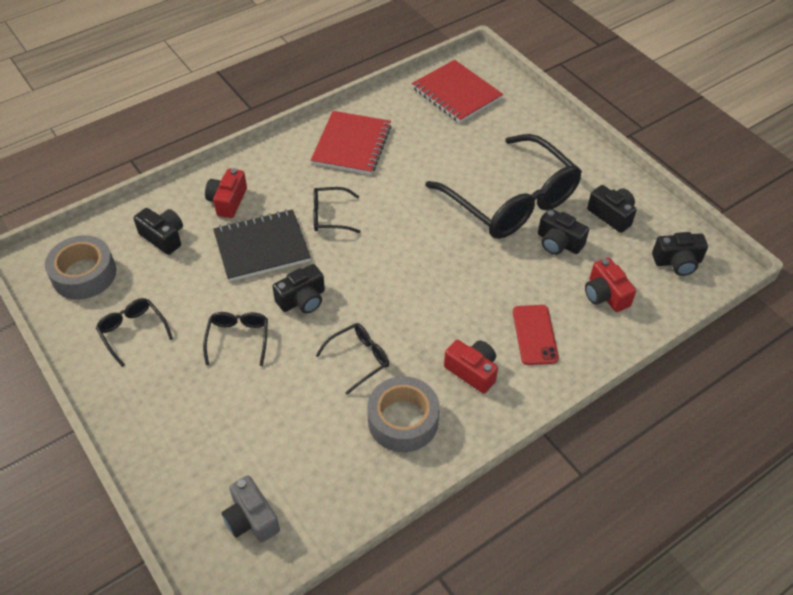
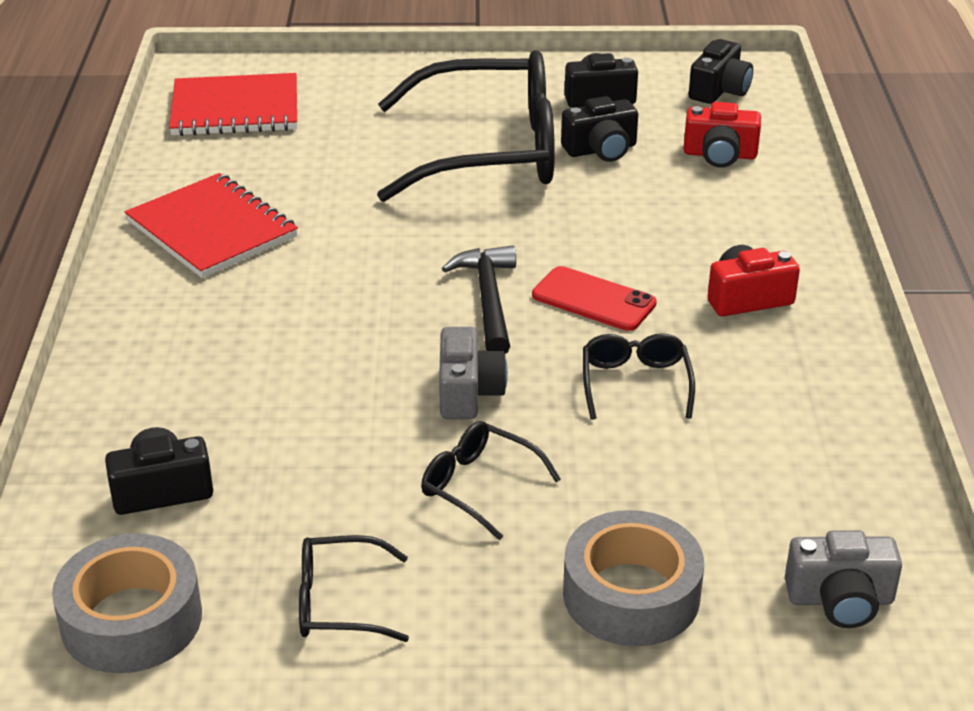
camera: 55 degrees left, 15 degrees down
(228, 201) = (170, 390): red camera -> none
(262, 247) = (315, 392): black notebook -> none
(302, 299) = (468, 392): black camera -> grey camera
(330, 216) = (331, 303): black glasses -> none
(380, 269) = (488, 300): none -> black hammer
(403, 420) = (779, 387): grey tape -> grey tape (631, 594)
(535, 335) = (733, 228): red phone -> red phone (593, 299)

